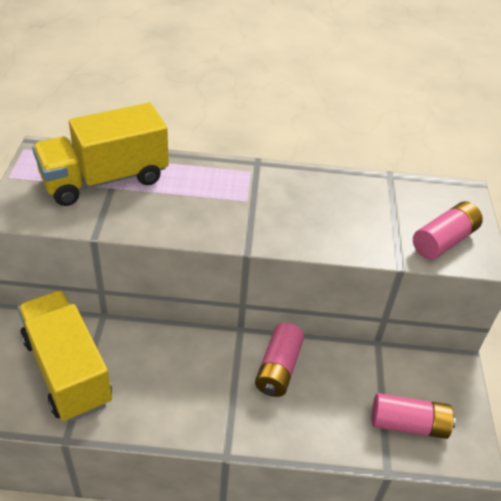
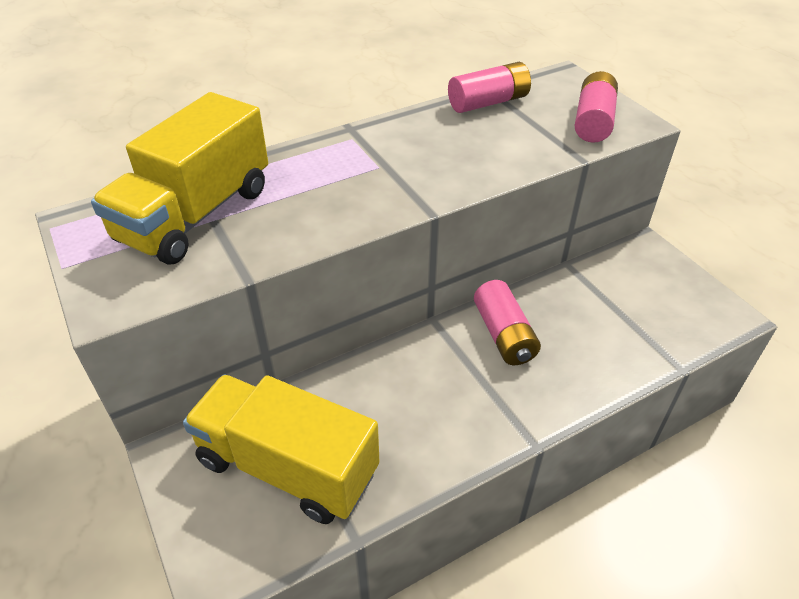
camera: 30 degrees left, 0 degrees up
(408, 424) = (658, 317): pink battery -> pink battery (488, 102)

